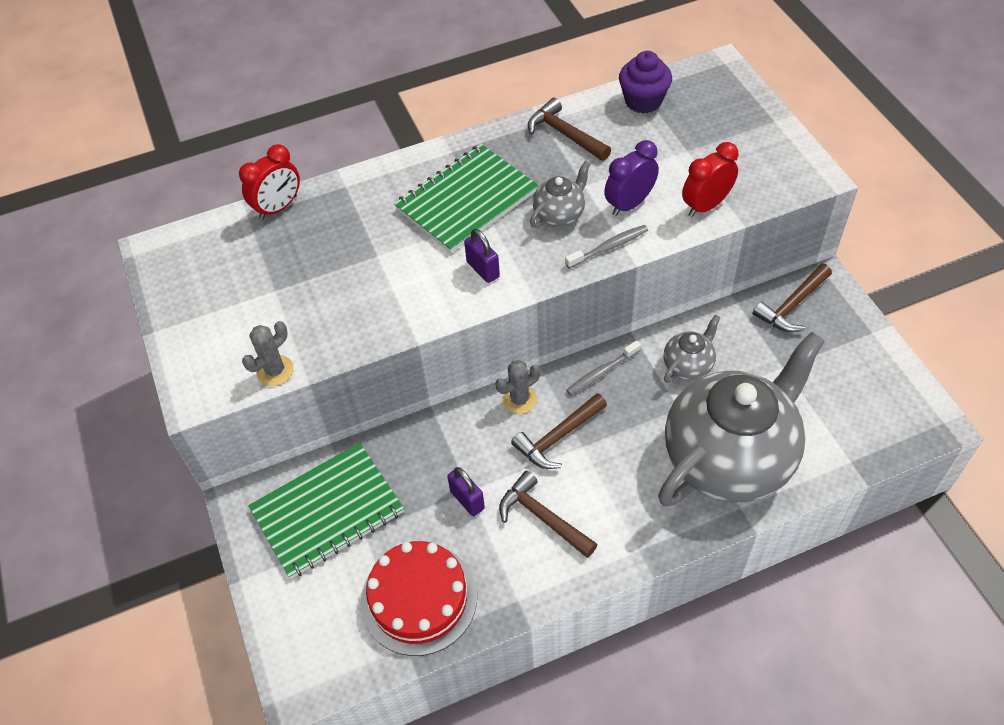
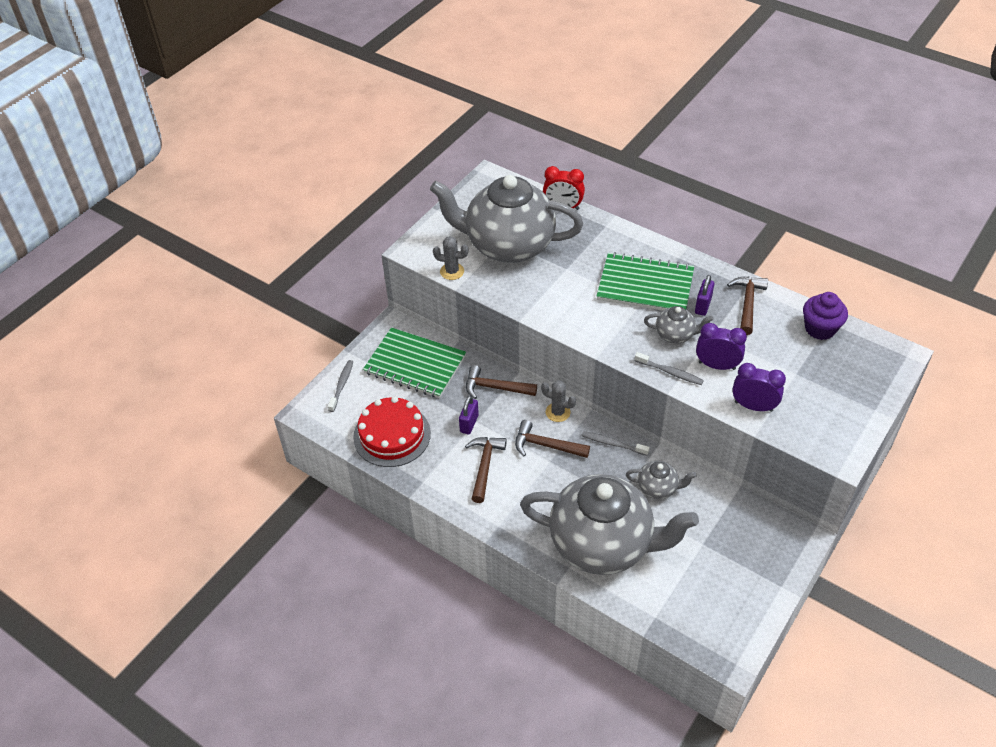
camera: 55 degrees right, 5 degrees down
(287, 291) = (507, 245): none -> grey teapot
(288, 618) = (342, 385): none -> grey toothbrush
(483, 269) = (598, 321): purple padlock -> purple padlock (703, 306)
(706, 206) = (753, 406): red clock -> purple clock
(792, 305) = (763, 526): brown hammer -> brown hammer (495, 388)

